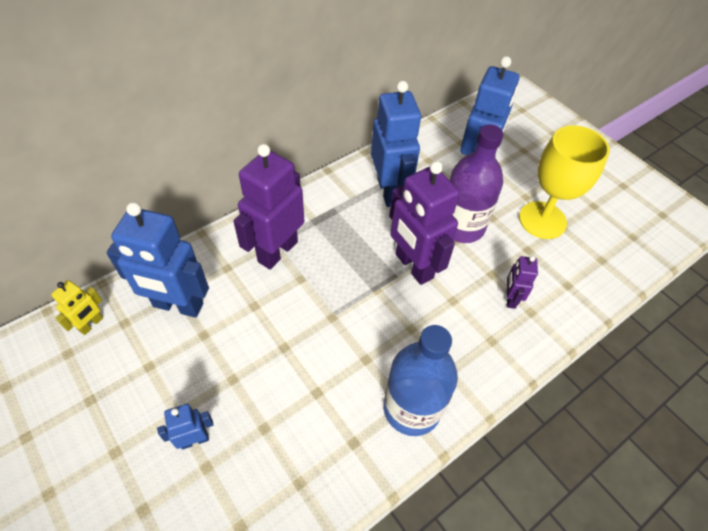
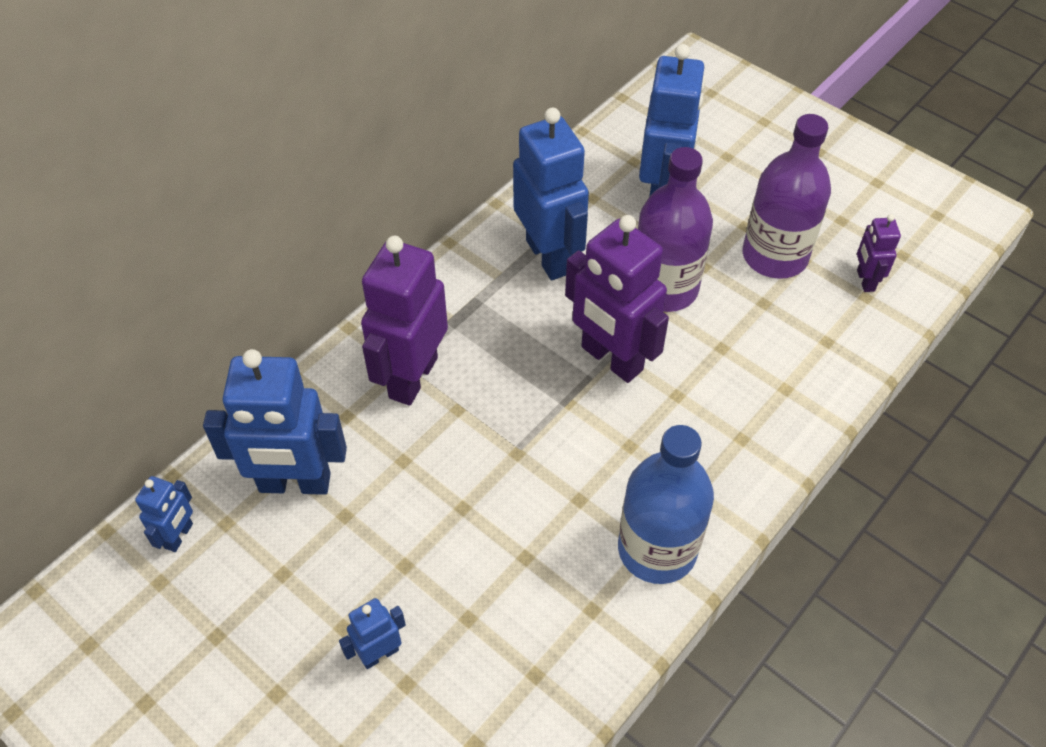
camera: 10 degrees left, 0 degrees up
(91, 324) = (179, 536): yellow robot -> blue robot
(510, 298) = (754, 376): purple robot -> purple robot (865, 280)
(542, 220) = (775, 256): yellow goblet -> purple bottle

